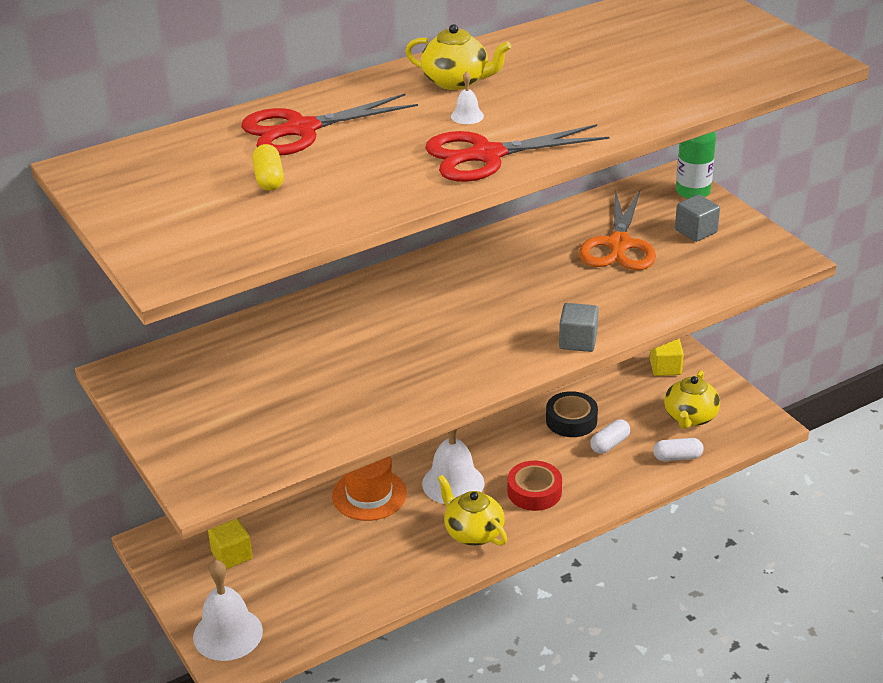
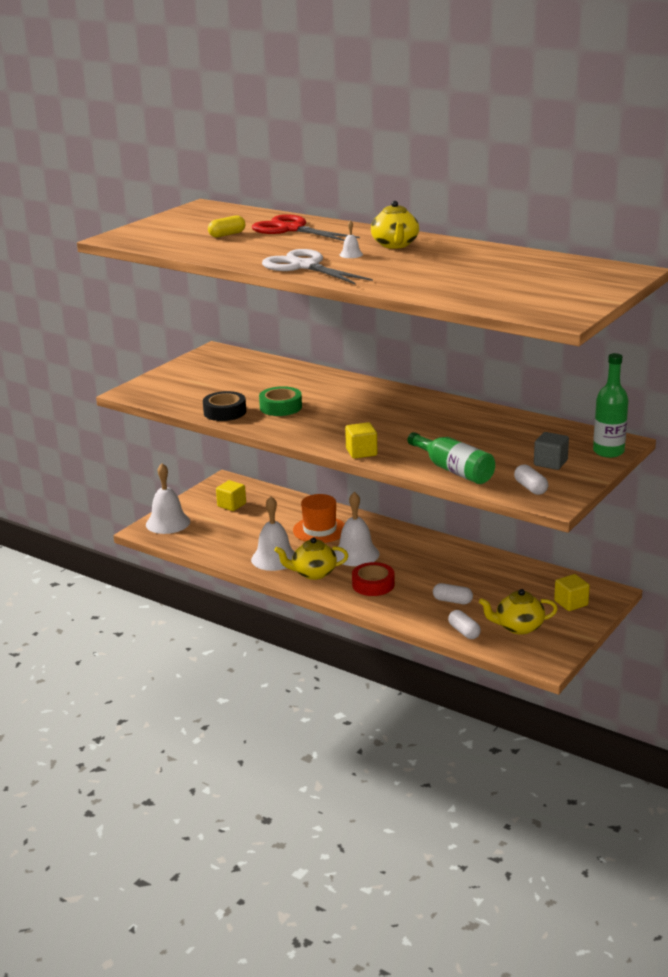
camera: 65 degrees right, 10 degrees down
(387, 366) = (281, 407): none -> green tape
(411, 556) = (274, 558): none -> white bell
(473, 532) = (313, 573): yellow teapot -> yellow teapot turned 120 degrees counterclockwise
(486, 155) = (304, 266): red scissors -> white scissors
(571, 420) = (465, 580): black tape -> black tape (225, 412)
(578, 341) = (361, 452): grey cube -> yellow cube
(619, 245) = (498, 441): orange scissors -> none
(672, 293) = (453, 470): none -> green bottle
(748, 261) = (530, 488): none -> white capsule

